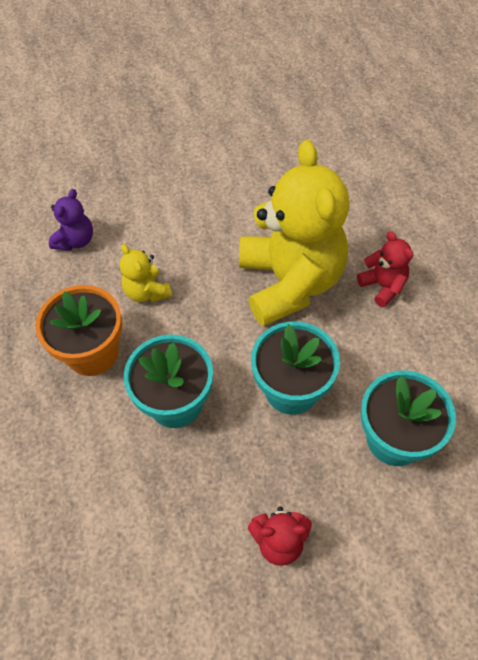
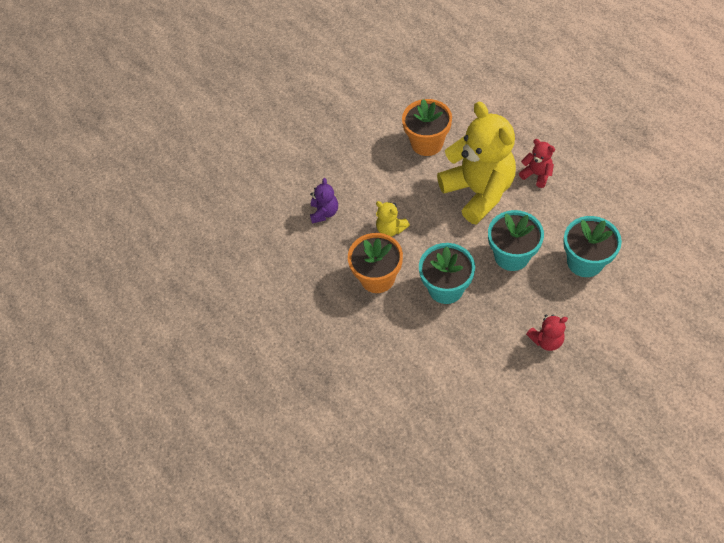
camera: 15 degrees left, 0 degrees up
(255, 195) = (427, 143): none -> orange flower pot

